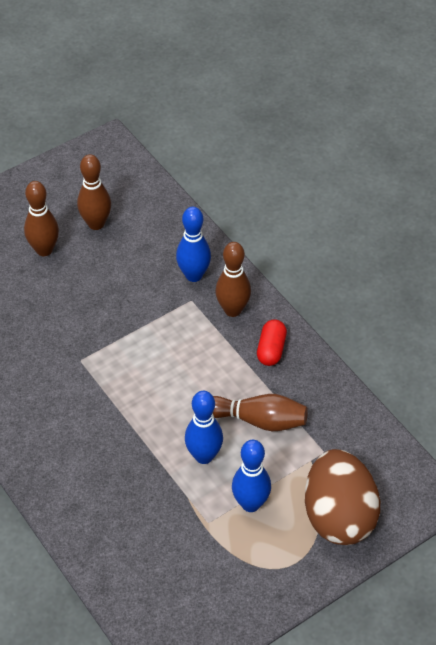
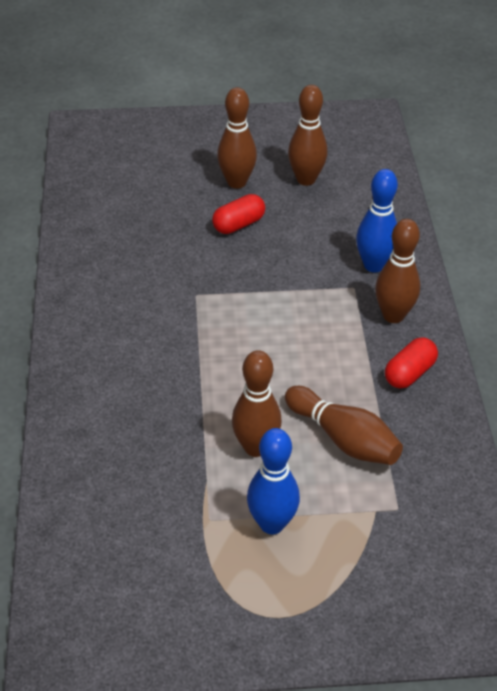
camera: 30 degrees right, 5 degrees down
(71, 286) = (238, 224): none -> red capsule
(204, 456) = (256, 447): blue bowling pin -> brown bowling pin
(338, 516) = (367, 590): brown egg -> none

